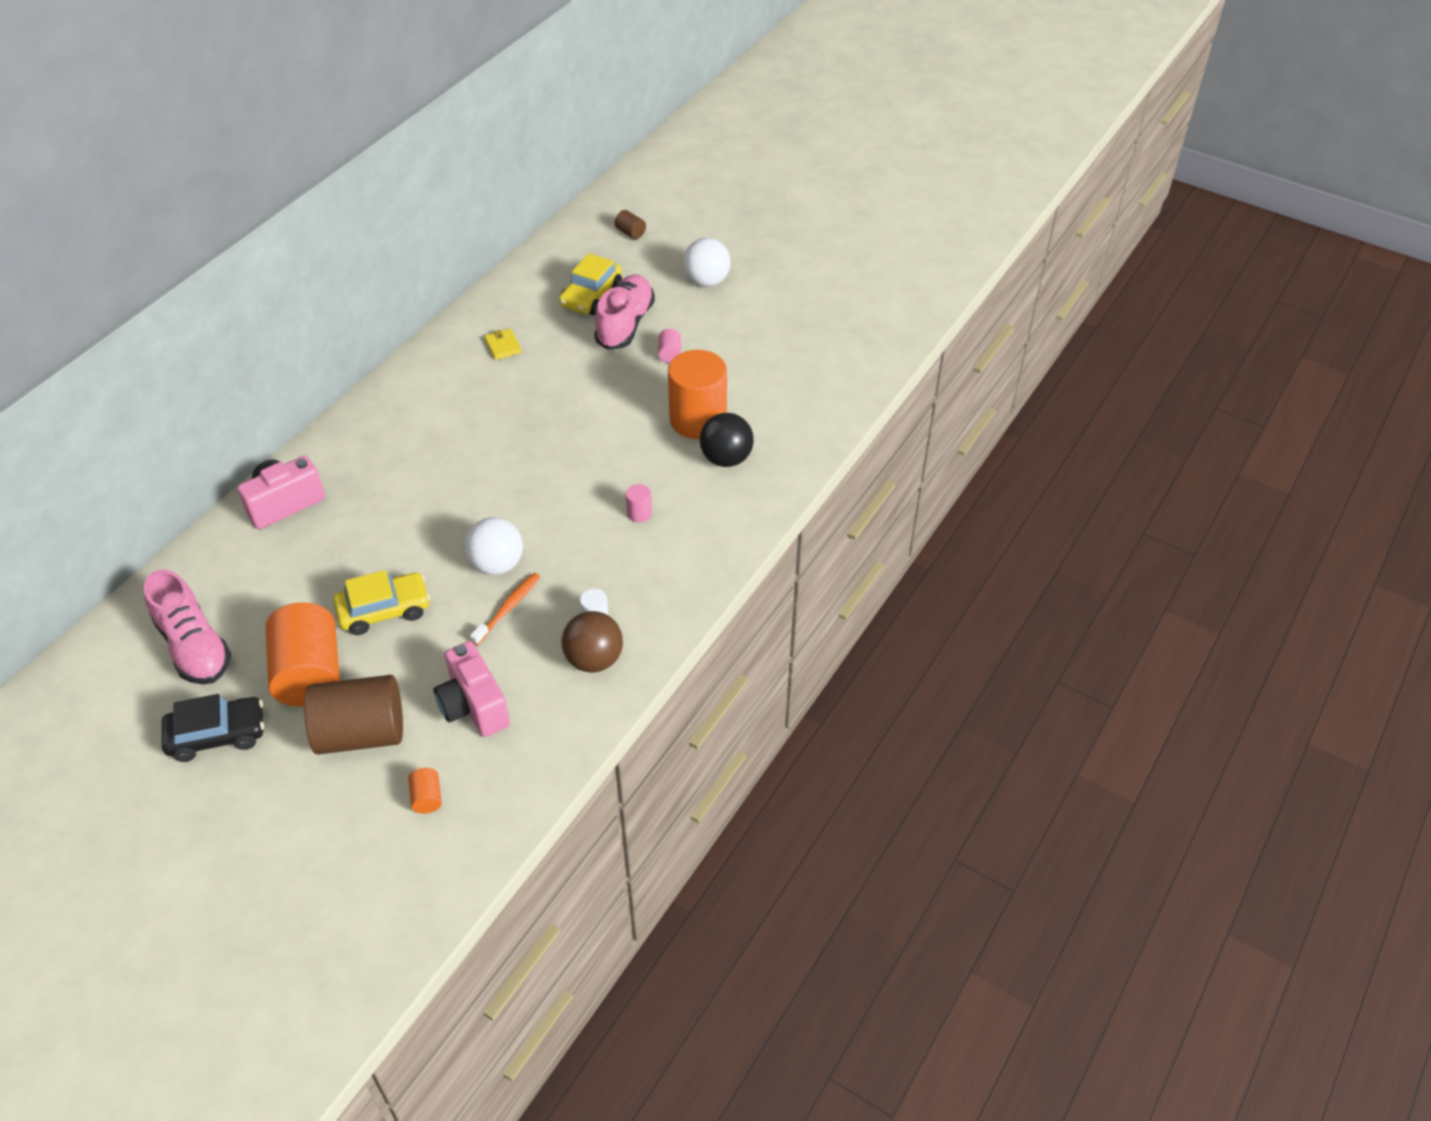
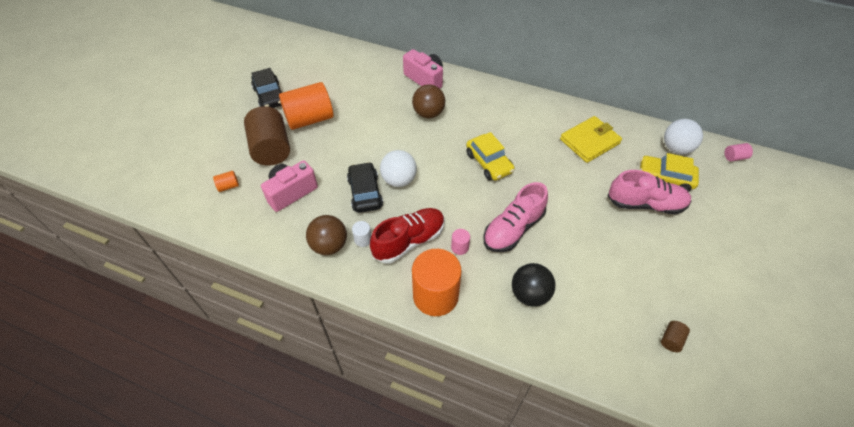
camera: 80 degrees right, 5 degrees up
(194, 647) = (323, 73): pink shoe -> pink shoe (513, 229)
(369, 510) = (428, 113): none -> brown ball
(384, 610) = (356, 137): yellow car -> yellow car (489, 163)
(503, 346) = (589, 141): yellow wallet -> yellow wallet, size x2.01
(508, 608) = (365, 193): orange toothbrush -> black car
(613, 566) = (409, 241): none -> red shoe
(630, 233) = (750, 188): brown cylinder -> brown cylinder (671, 340)
(670, 354) = (626, 237): pink cylinder -> pink cylinder (734, 157)
(698, 420) = (564, 268): orange cylinder -> orange cylinder (435, 295)
(706, 281) = (724, 248): white ball -> white ball (676, 148)

